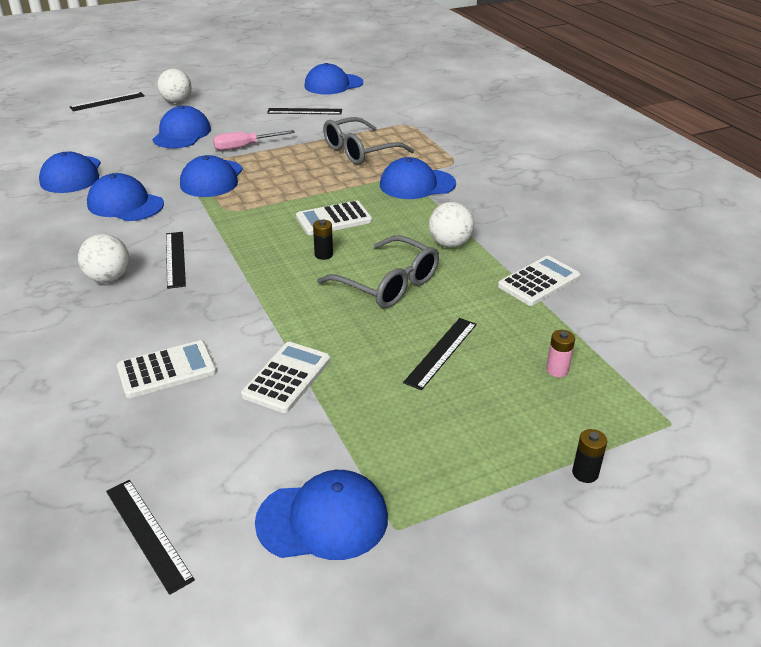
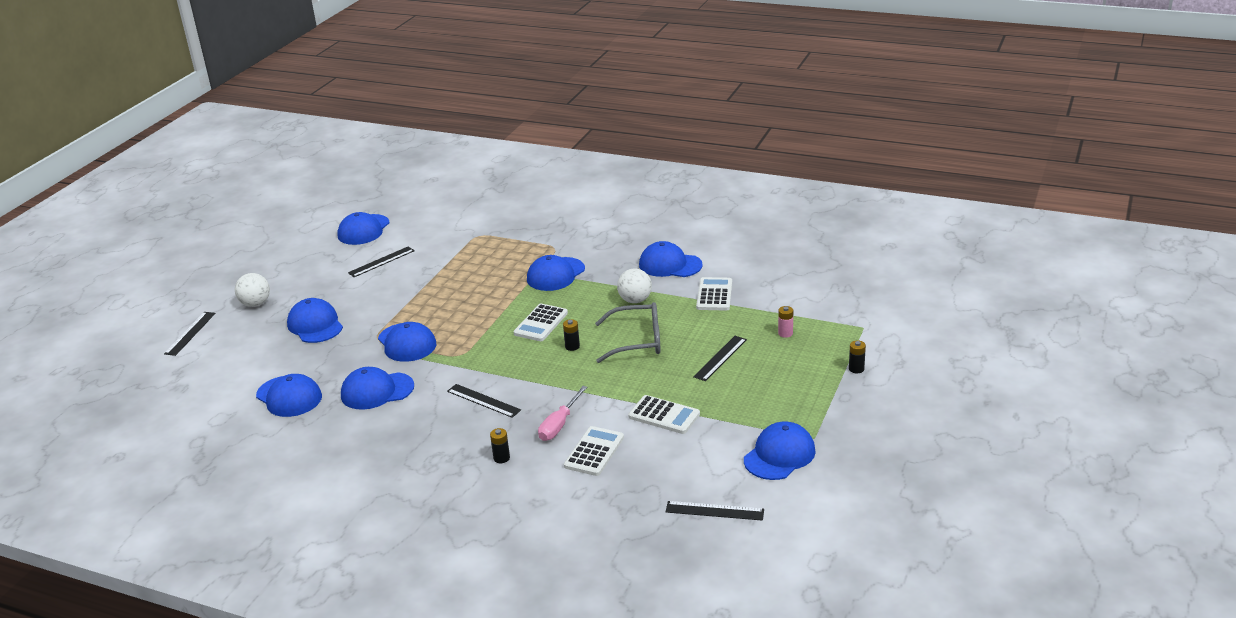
camera: 40 degrees left, 5 degrees down
(94, 320) = (501, 458): none -> black battery
(108, 278) = (462, 434): white ball -> none
(245, 147) = (386, 309): pink screwdriver -> pink screwdriver (559, 425)
(287, 377) = (664, 415): white calculator -> white calculator turned 135 degrees clockwise
(359, 151) = (478, 271): grey glasses -> none
(441, 352) = (720, 358): black ruler -> black ruler turned 45 degrees clockwise
(538, 228) = (670, 265): none -> blue cap

